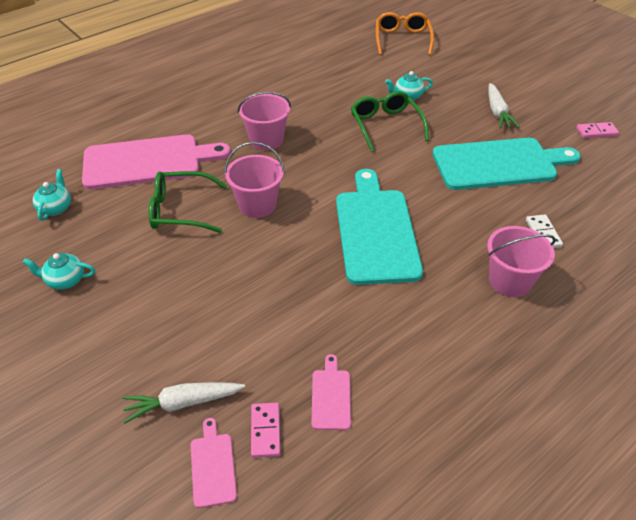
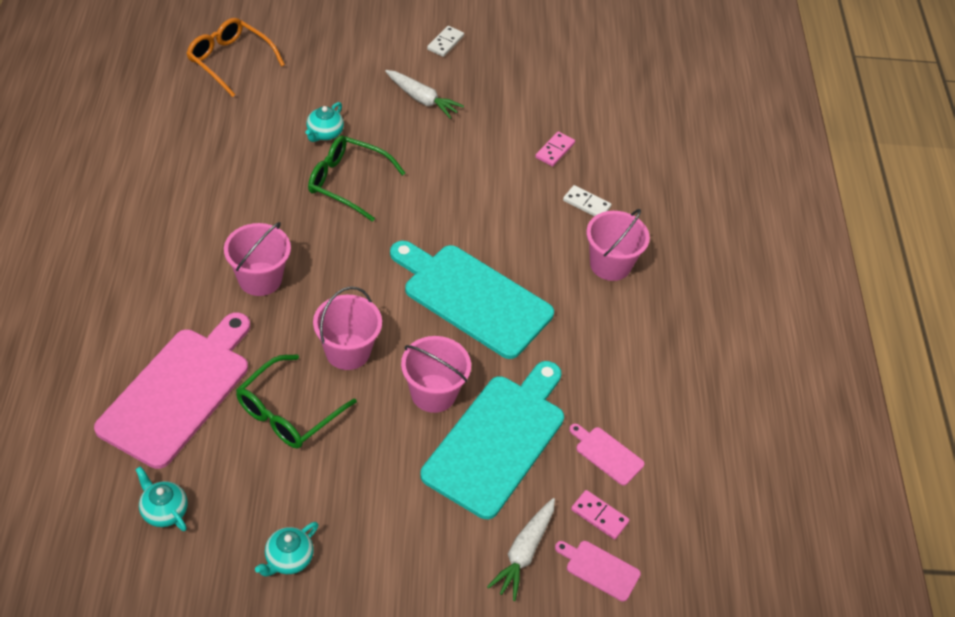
camera: 55 degrees left, 5 degrees up
(271, 263) = (433, 393): none -> pink bucket
(499, 164) = (485, 158): turquoise cutting board -> turquoise cutting board (498, 440)
(557, 93) = (445, 43): none -> white domino
(596, 132) = (519, 69): pink domino -> pink domino (555, 150)

